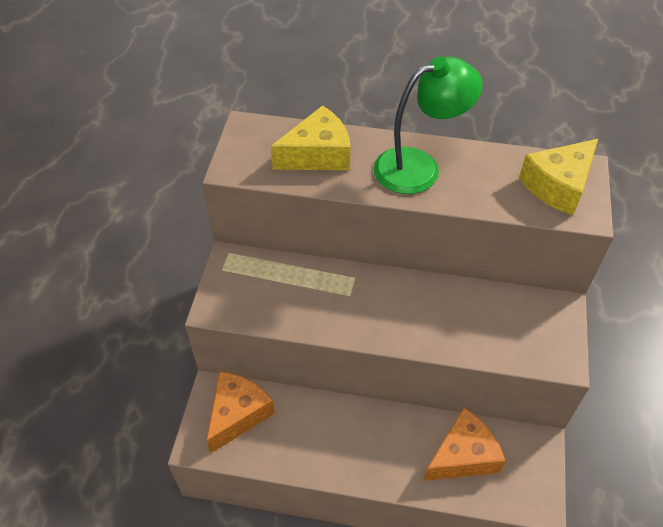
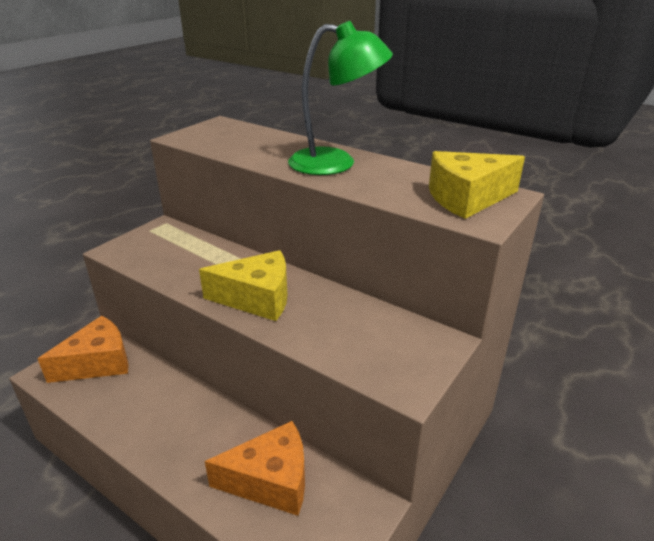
camera: 25 degrees right, 20 degrees down
(317, 154) = (256, 142): yellow cheese -> yellow cheese (257, 298)

